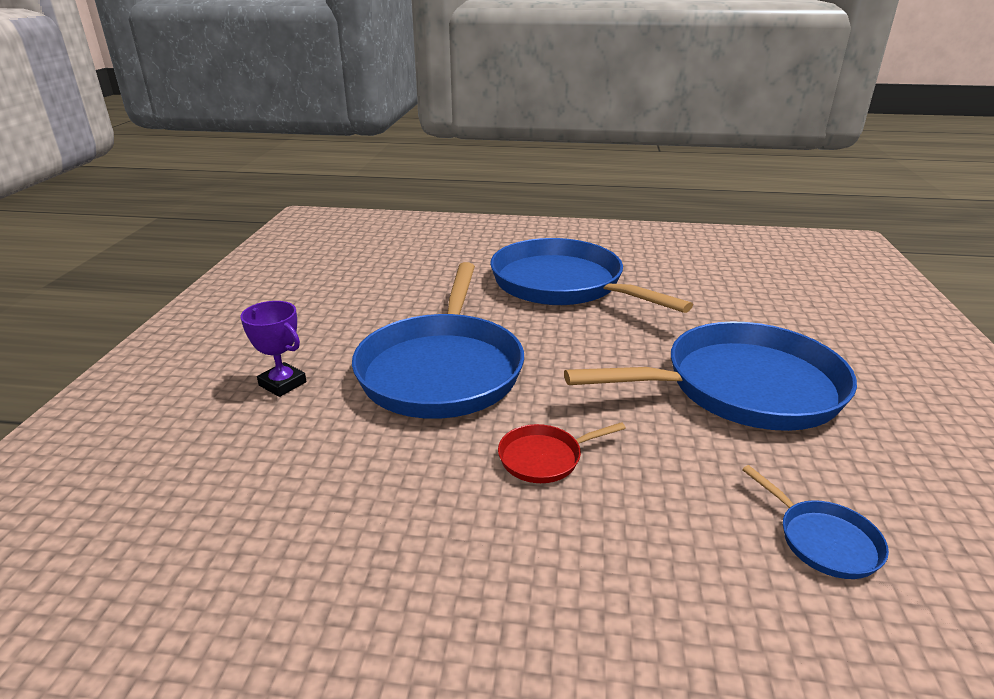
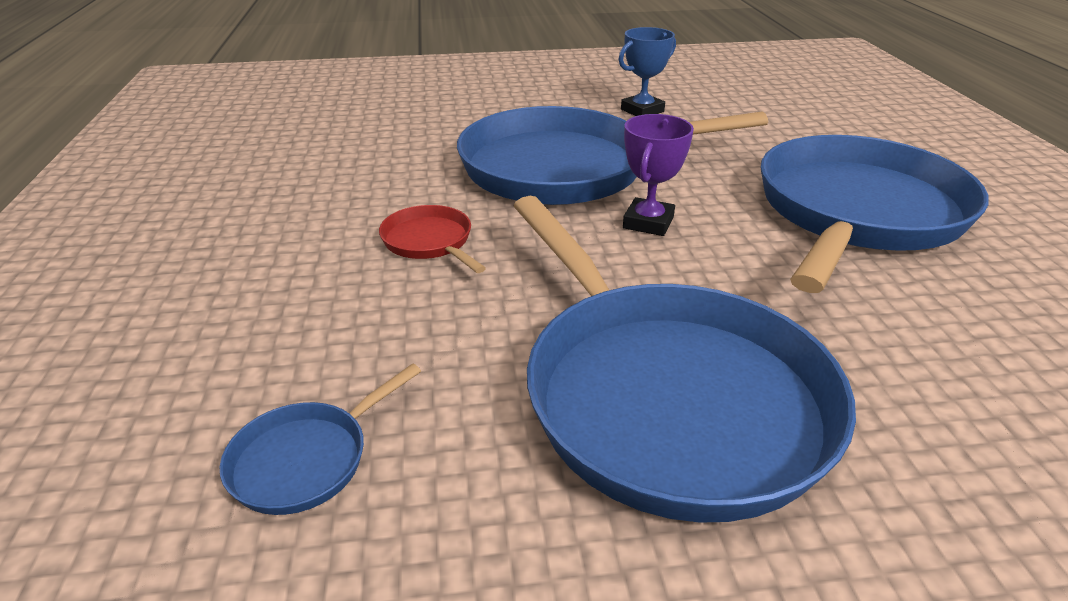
camera: 75 degrees right, 5 degrees up
(282, 384) = (500, 109): purple trophy -> purple trophy (648, 222)
(353, 315) = (642, 110): none -> blue trophy

